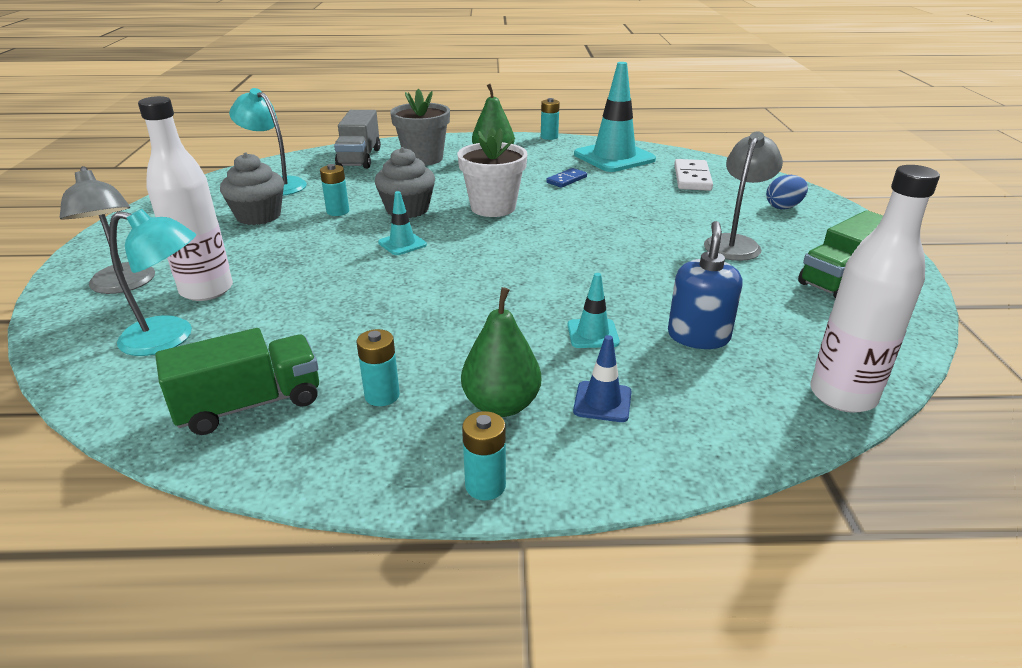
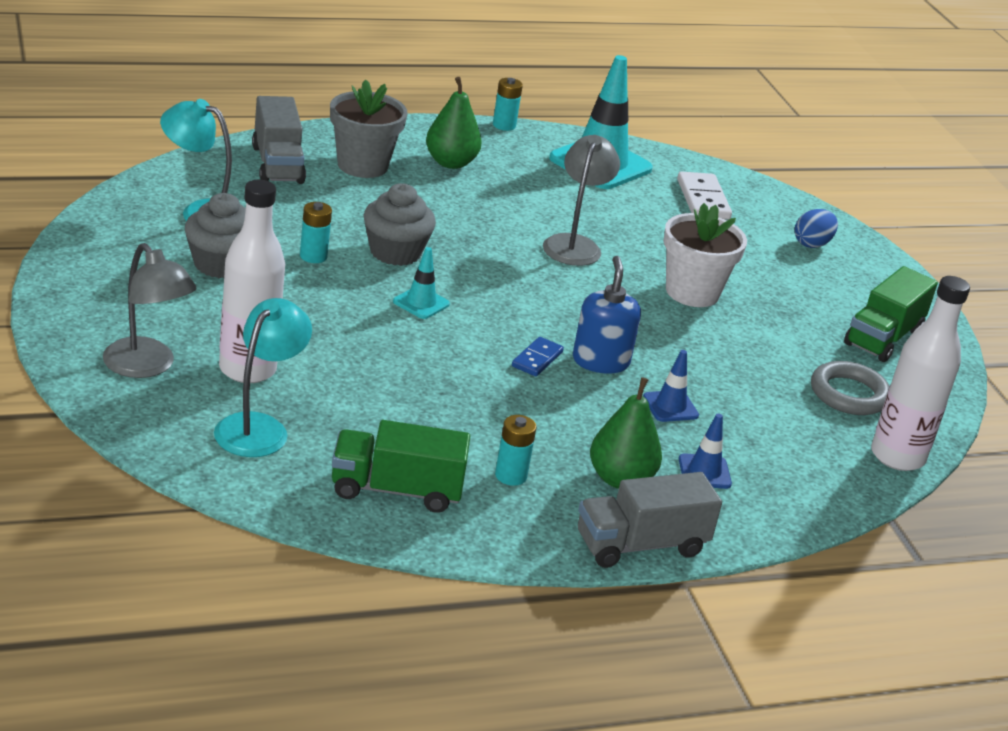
camera: 20 degrees left, 0 degrees up
(170, 338) = (259, 427): turquoise lamp -> turquoise lamp turned 60 degrees counterclockwise
(250, 404) = (396, 490): green truck -> green truck turned 135 degrees counterclockwise
(485, 486) = (640, 545): turquoise battery -> grey truck
(493, 207) = (494, 248): white flower pot -> white flower pot (692, 292)
(566, 180) = (559, 203): blue domino -> blue domino (537, 359)
(592, 334) = (670, 406): turquoise traffic cone -> blue traffic cone
(698, 336) = (766, 405): blue soap dispenser -> blue soap dispenser (600, 361)
(735, 243) = (773, 295): grey lamp -> grey lamp (574, 244)
(795, 329) = (849, 394): none -> grey ring

